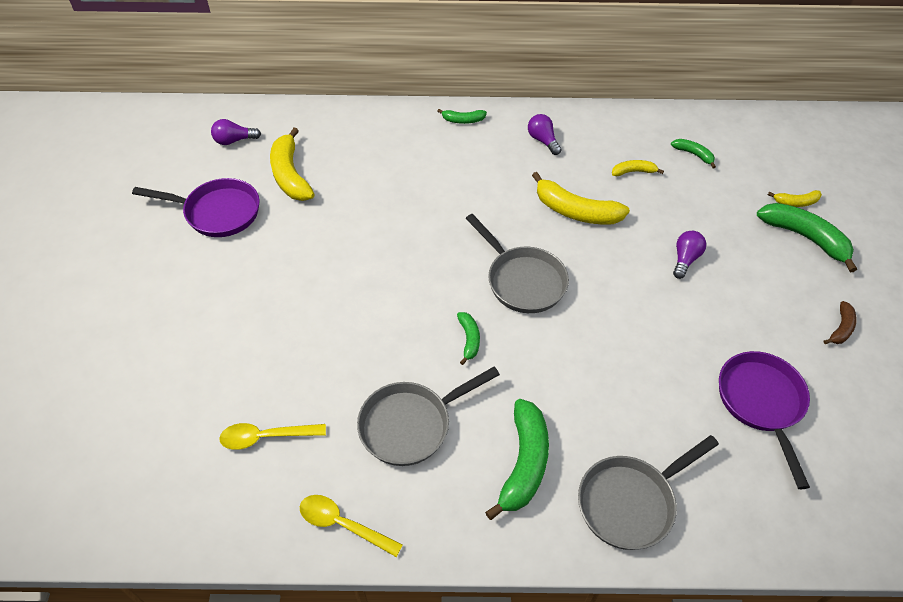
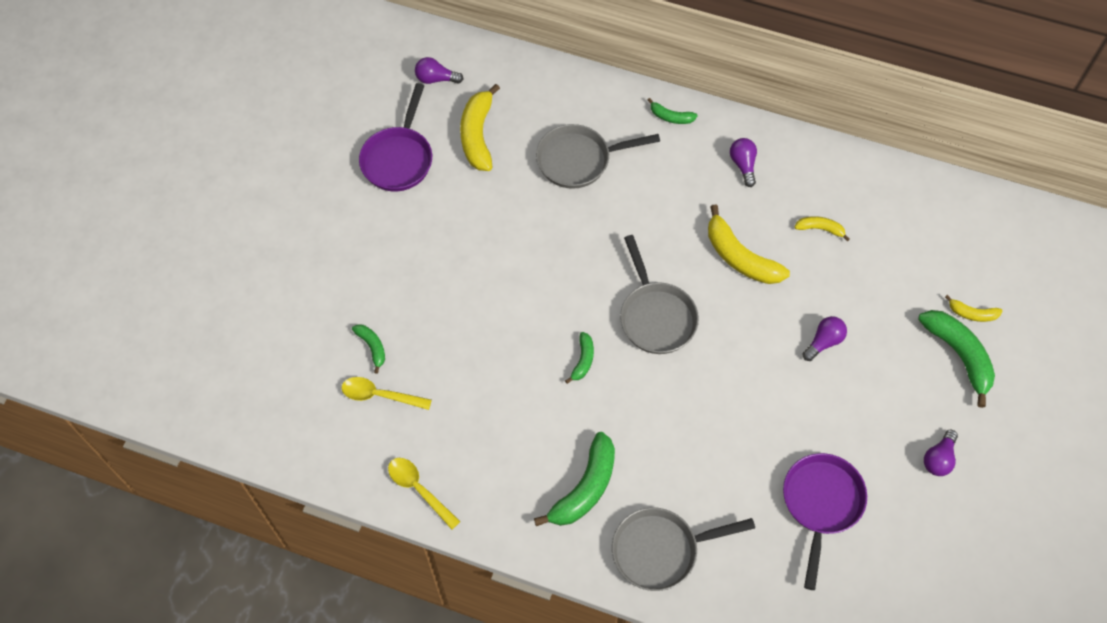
camera: 20 degrees right, 10 degrees up
(217, 212) = (398, 159): purple pan -> purple pan turned 75 degrees clockwise
(410, 425) = (502, 423): grey pan -> grey pan (578, 160)
(693, 154) = (894, 227): green banana -> green banana (372, 347)
(841, 328) = (938, 459): brown banana -> purple light bulb

